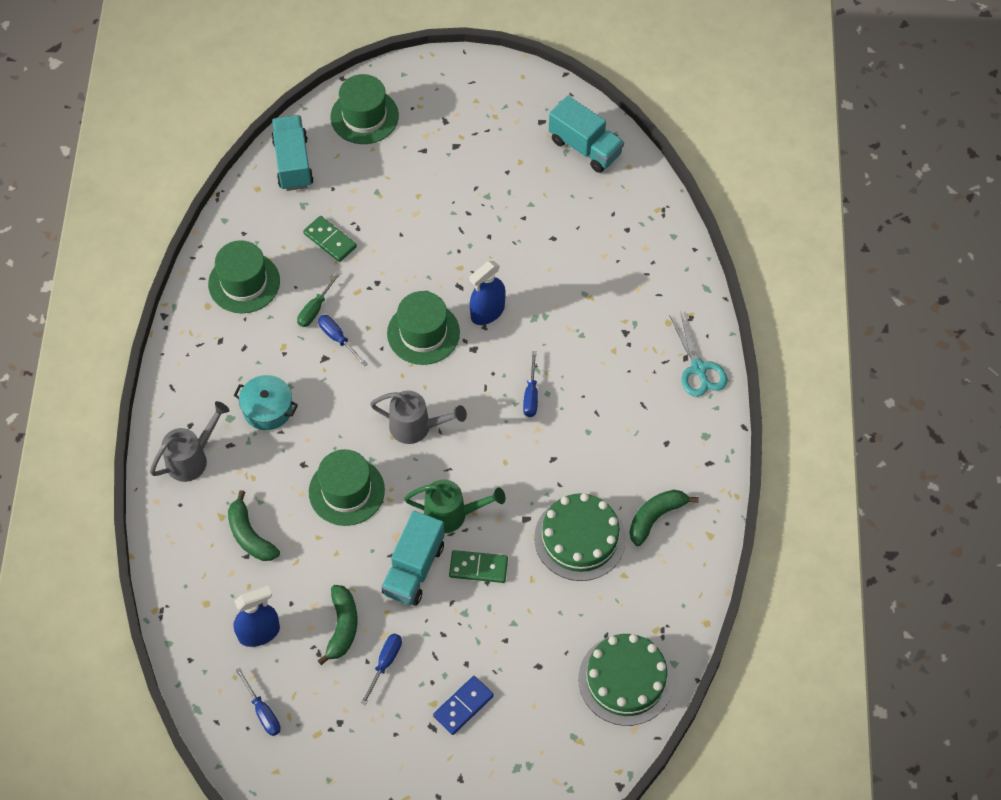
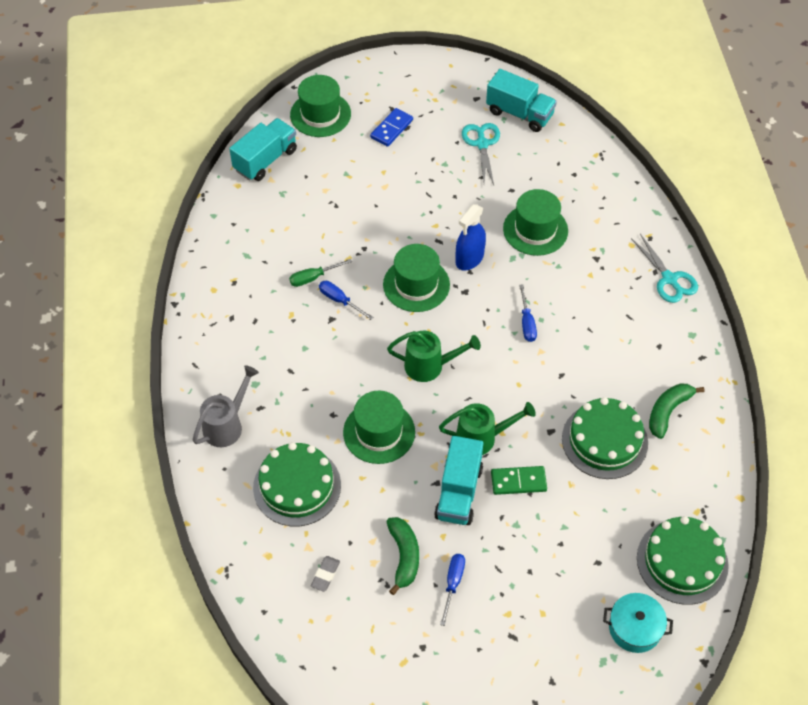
camera: 10 degrees left, 5 degrees down
(244, 282) = (243, 265): green hat -> green hat (535, 230)
(250, 535) = (297, 486): green banana -> green cake
(259, 633) = (325, 575): blue spray bottle -> grey eraser
(262, 711) = (345, 649): blue screwdriver -> none
(267, 409) = (288, 370): turquoise pot -> turquoise pot (635, 628)
(293, 163) = (265, 160): turquoise truck -> turquoise truck turned 60 degrees clockwise
(315, 308) = (313, 278): green screwdriver -> green screwdriver turned 45 degrees clockwise
(330, 240) = (313, 219): green domino -> none
(416, 427) = (430, 366): grey watering can -> green watering can
(463, 706) = (537, 611): blue domino -> blue domino (391, 129)
(534, 178) = (482, 144): none -> turquoise scissors

